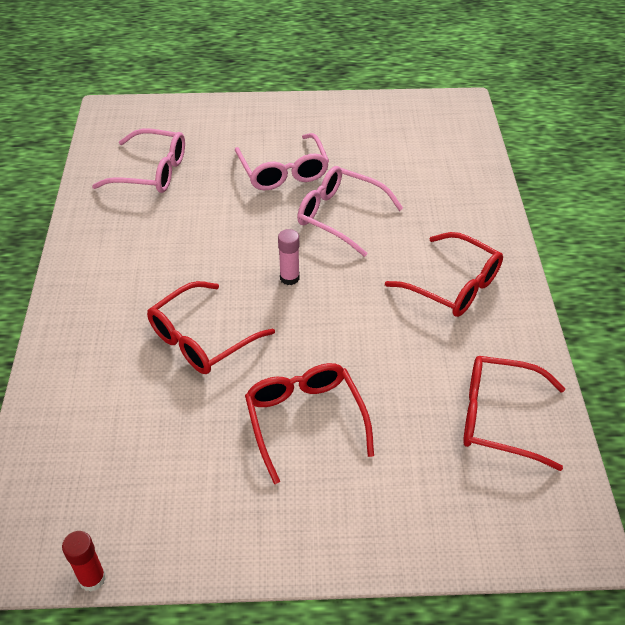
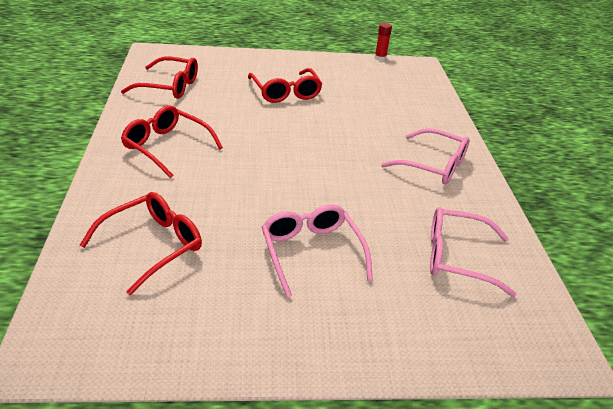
camera: 175 degrees right, 10 degrees down
(201, 339) = (357, 128): red glasses -> red glasses (153, 245)
(289, 278) = (299, 158): pink glue stick -> none
(339, 216) = (252, 203): pink glasses -> pink glasses (433, 166)

